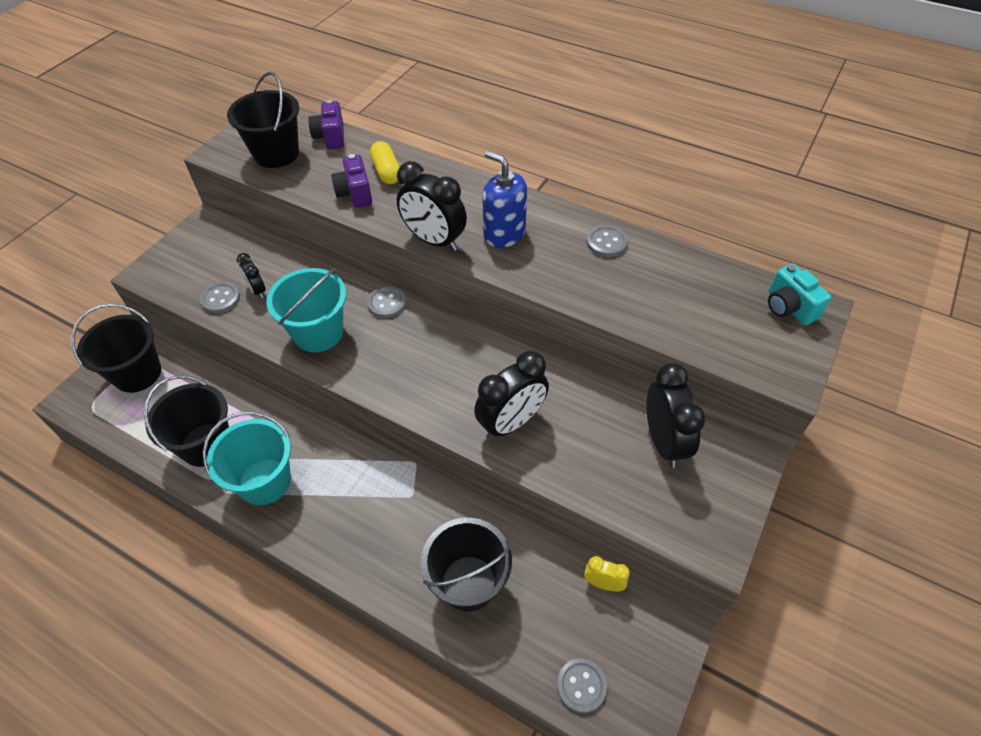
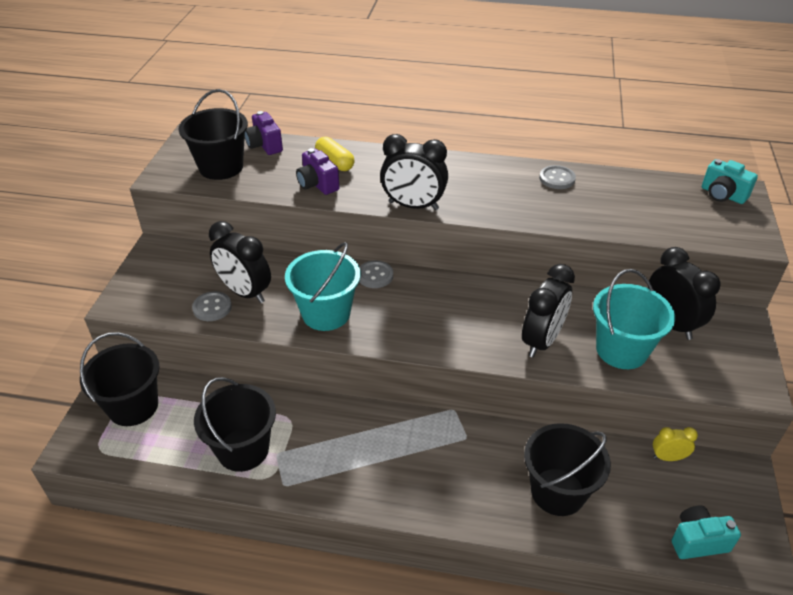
camera: 20 degrees left, 10 degrees down
(257, 290) = (245, 292): black clock -> black clock, size x1.89
(265, 481) = (321, 464): turquoise bucket -> turquoise bucket (621, 350)
(504, 234) = (469, 189): blue soap dispenser -> none
(581, 686) = (697, 541): grey button -> turquoise camera

